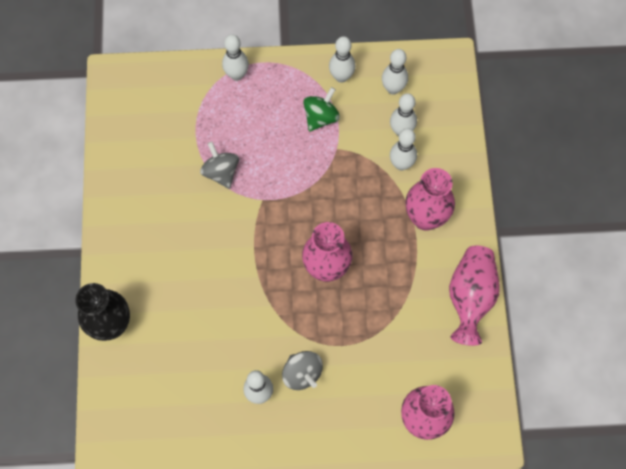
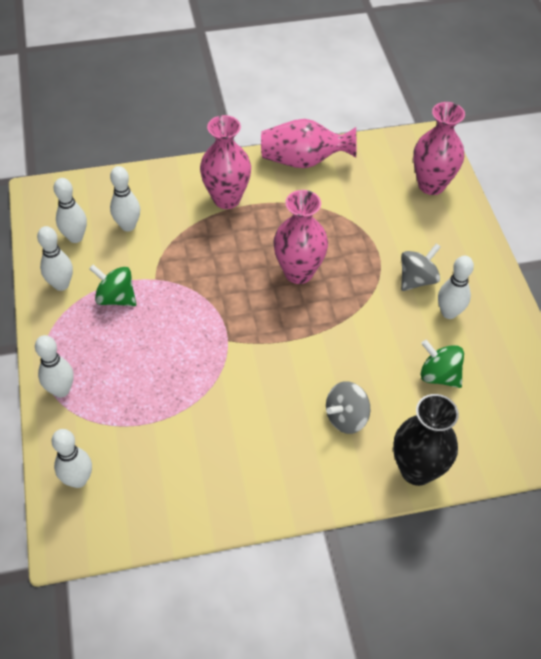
camera: 100 degrees left, 15 degrees down
(195, 366) = (439, 375): none -> green spinning top
(221, 172) = (198, 386): grey spinning top -> grey spinning top (346, 417)
(401, 164) = (168, 222): white bowling pin -> white bowling pin (78, 480)

